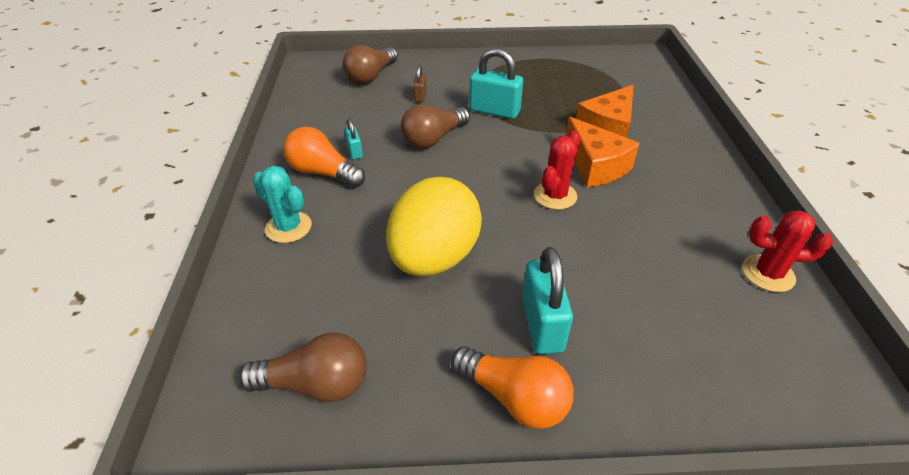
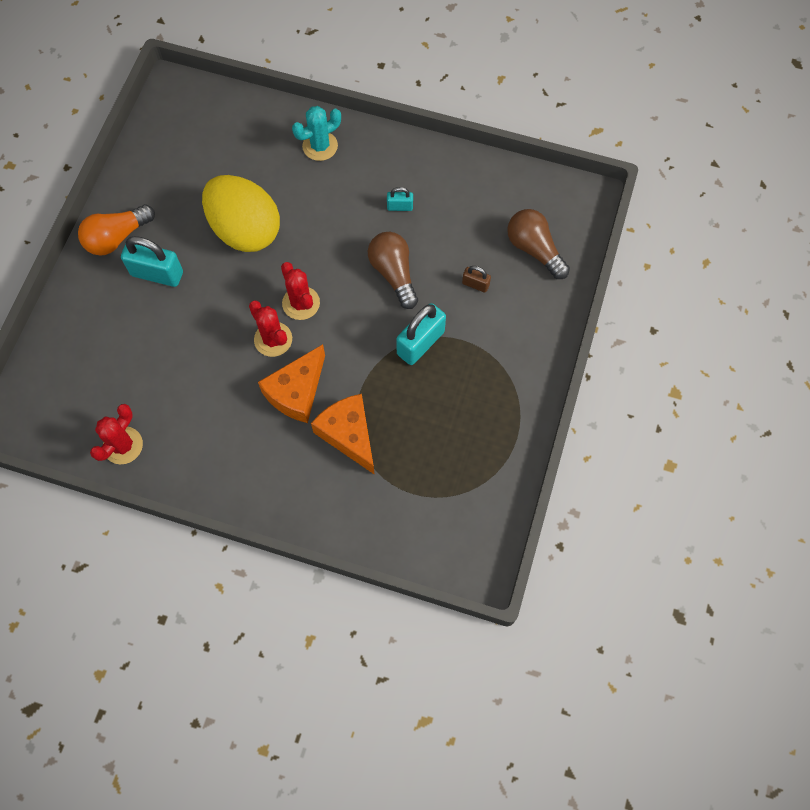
camera: 110 degrees right, 25 degrees up
(315, 384) = (177, 142): brown light bulb -> none
(323, 173) = (378, 178): orange light bulb -> none
(501, 188) = (301, 303): none -> red cactus
(595, 166) = (296, 392): orange cheese -> orange cheese turned 45 degrees counterclockwise

